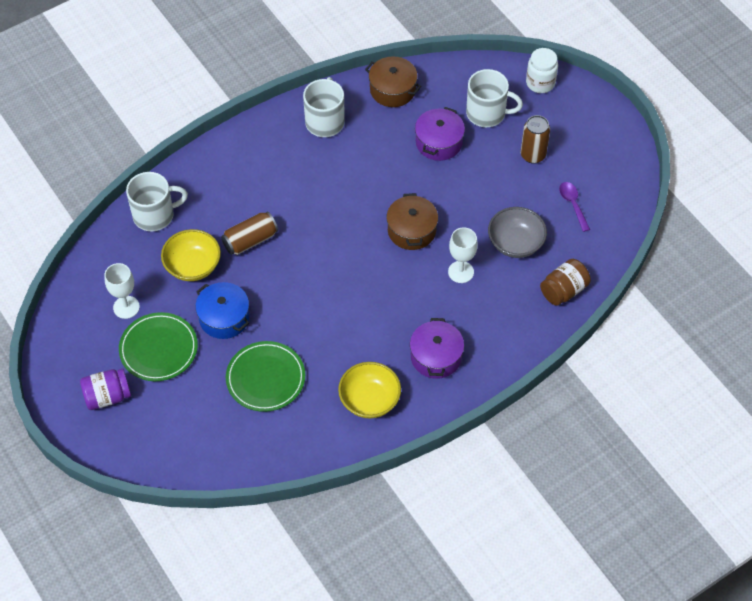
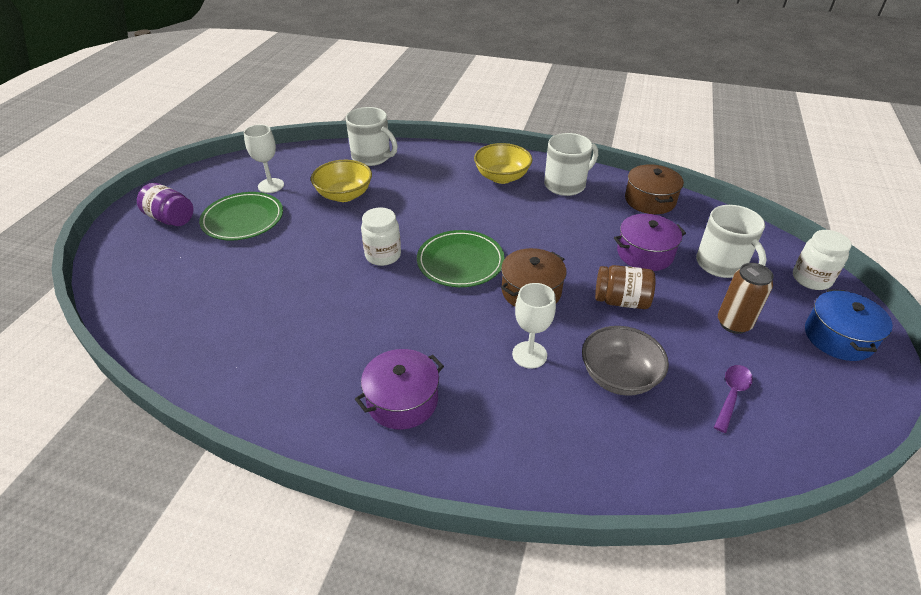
camera: 50 degrees right, 15 degrees down
(224, 318) = (308, 235): blue pot -> blue pot (838, 337)
(250, 240) = (402, 209): brown can -> none
(265, 378) = (262, 292): green plate -> green plate (460, 261)
(294, 286) = (383, 255): none -> white jar
(369, 400) = (296, 379): yellow bowl -> yellow bowl (502, 177)
(563, 290) = (618, 464): brown jar -> brown jar (621, 301)

